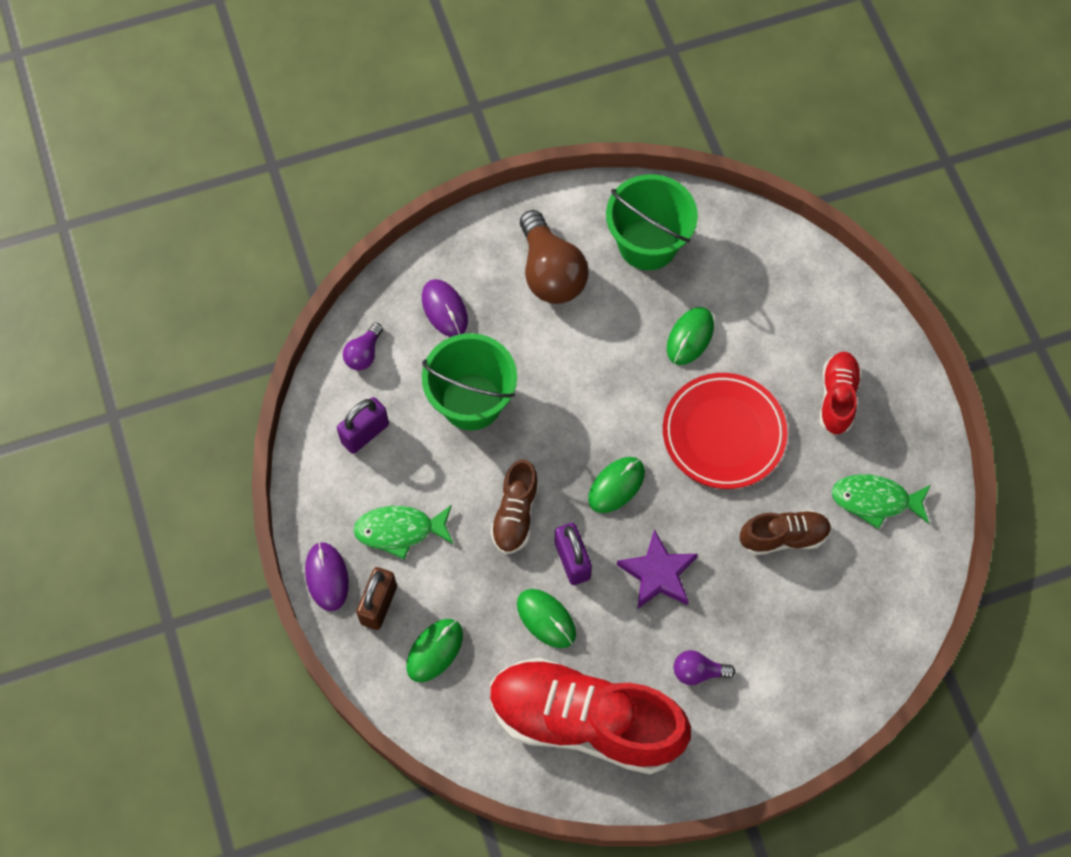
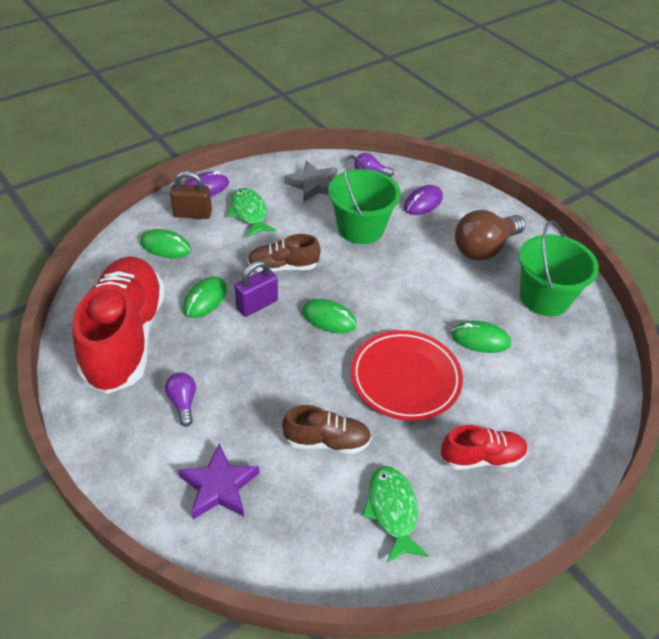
camera: 70 degrees right, 20 degrees down
(365, 433) = (313, 185): purple padlock -> grey star
(658, 574) = (263, 359): purple star -> purple star (219, 486)
(783, 537) = (327, 441): brown shoe -> brown shoe turned 60 degrees counterclockwise

